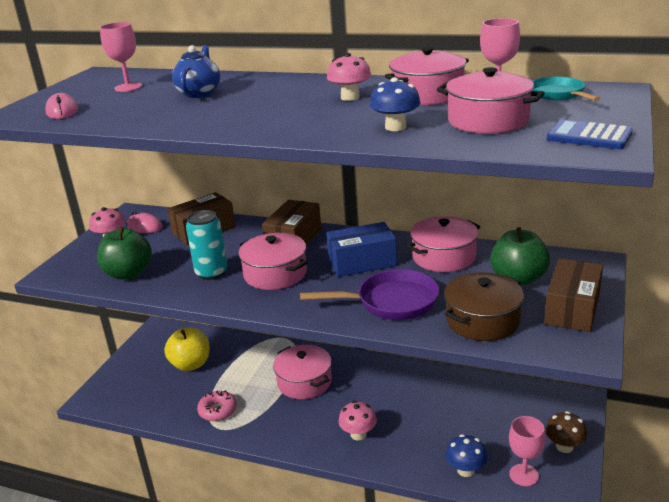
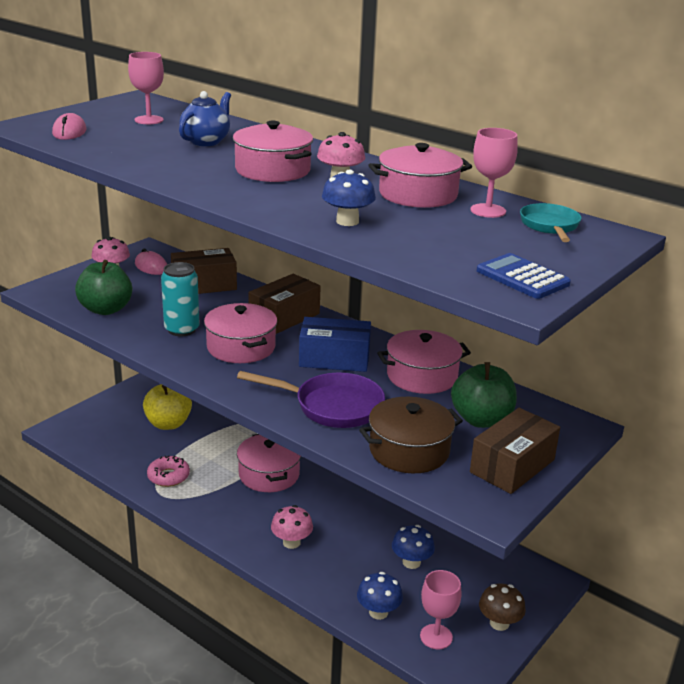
camera: 15 degrees right, 0 degrees up
(465, 419) = (411, 562): none -> blue mushroom
(488, 121) = (443, 236): pink pot -> pink pot (272, 170)

